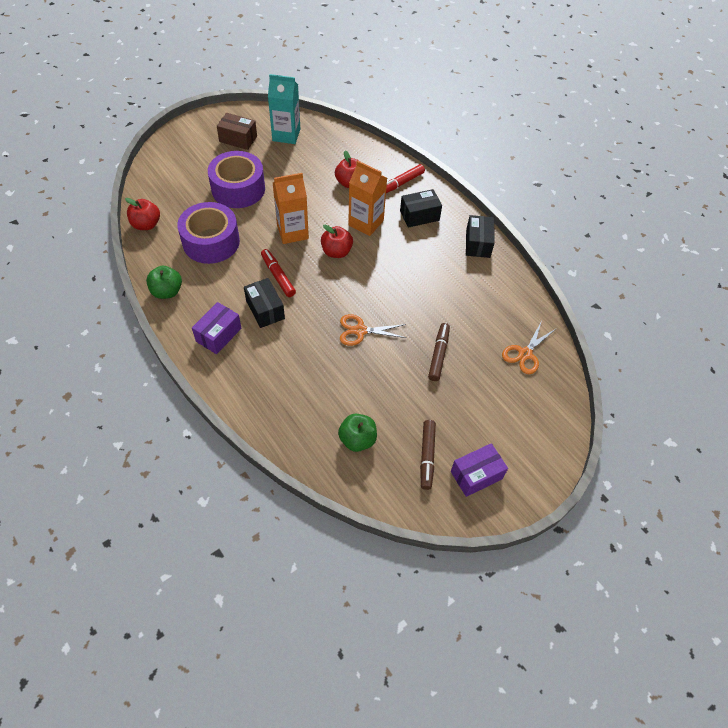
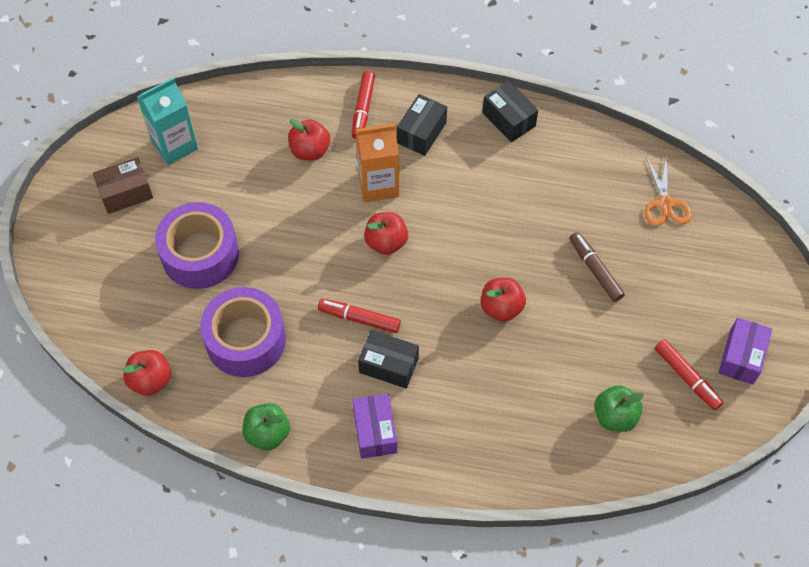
camera: 40 degrees left, 5 degrees up
(292, 232) = (317, 257): orange carton -> none
(360, 330) = (501, 307): orange scissors -> red apple
(427, 456) = (686, 377): brown marker -> red marker

